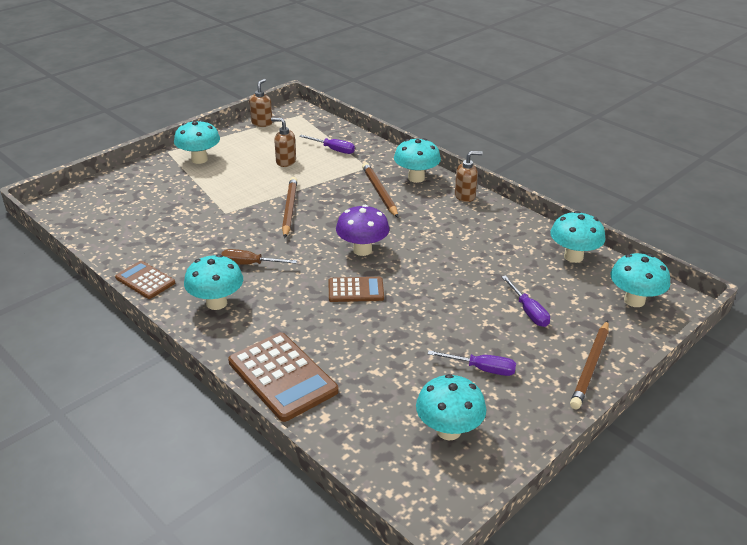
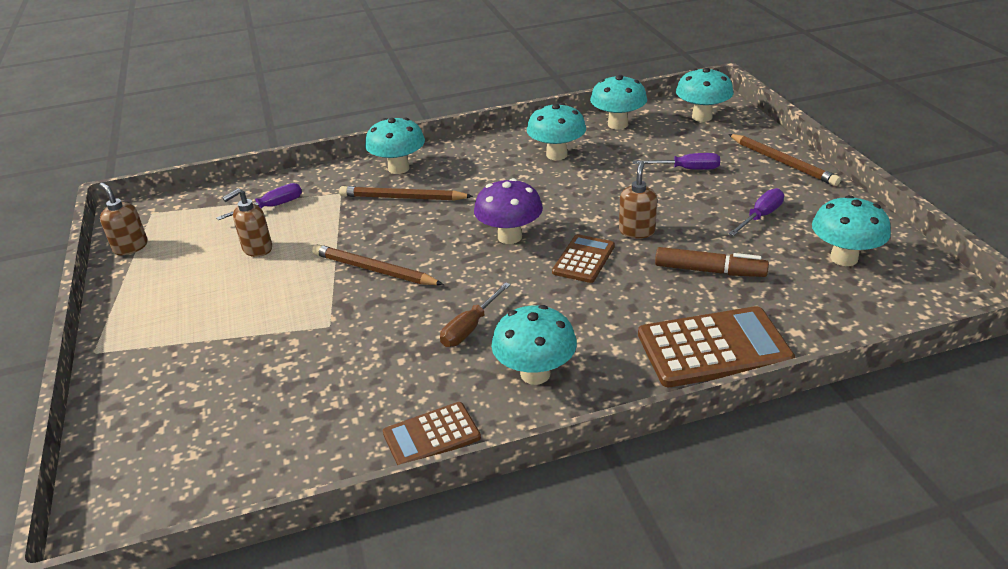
camera: 60 degrees left, 0 degrees up
(199, 159) = (159, 323): turquoise mushroom -> turquoise mushroom (556, 155)
(379, 355) = (709, 271): none -> brown marker
(465, 196) = (464, 150): brown soap dispenser -> brown soap dispenser (636, 231)

